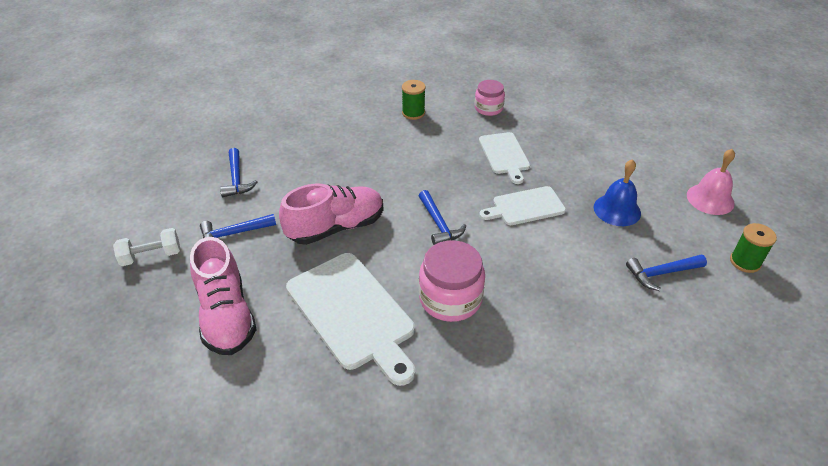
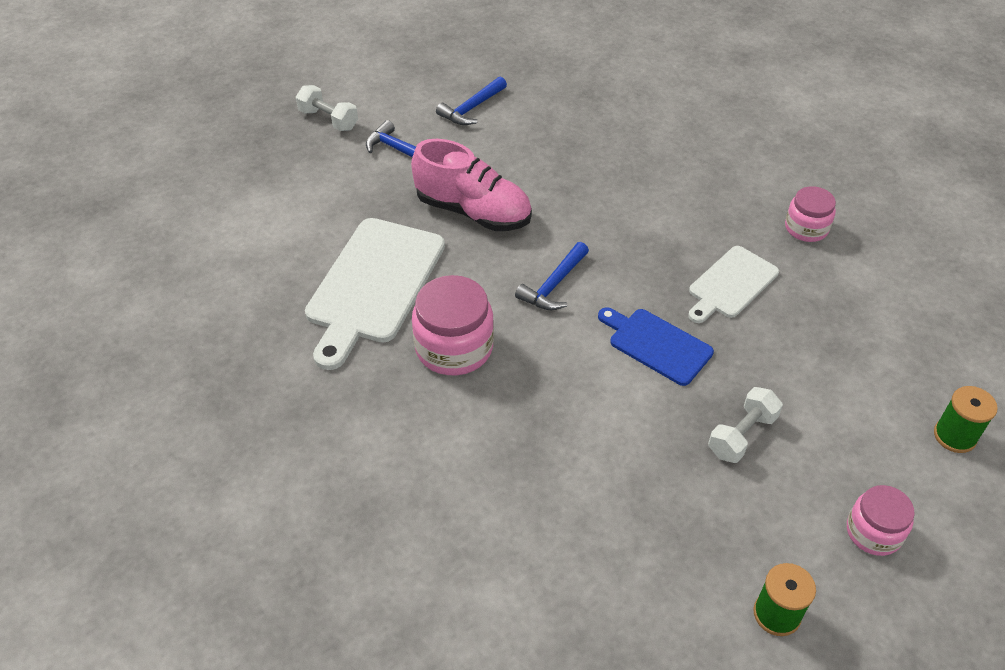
camera: 55 degrees right, 5 degrees up
(226, 315) = (302, 205): pink shoe -> none
(413, 113) = (718, 171): green spool -> green spool (954, 436)
(525, 207) = (656, 345): white cutting board -> blue cutting board
(617, 210) = (742, 435): blue bell -> white dumbbell
(662, 273) = (666, 525): blue hammer -> none
(710, 199) = (873, 532): pink bell -> pink jar

